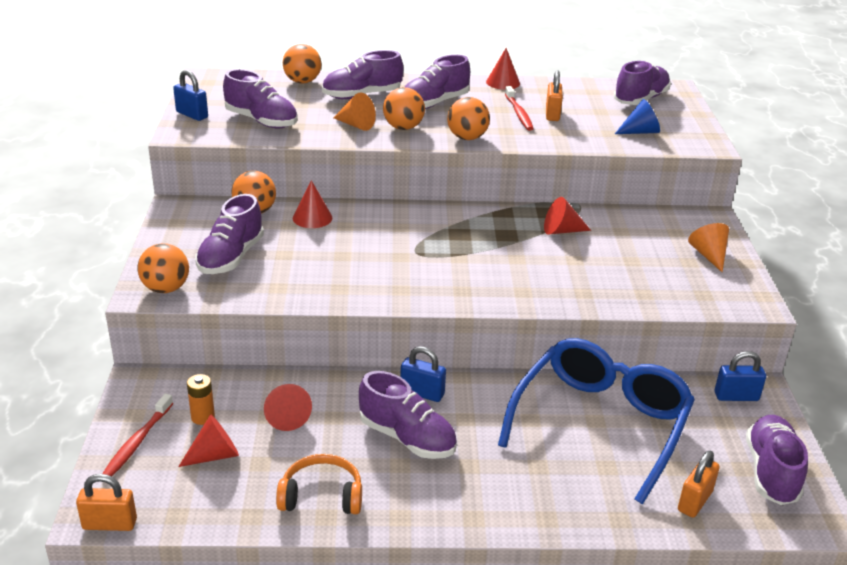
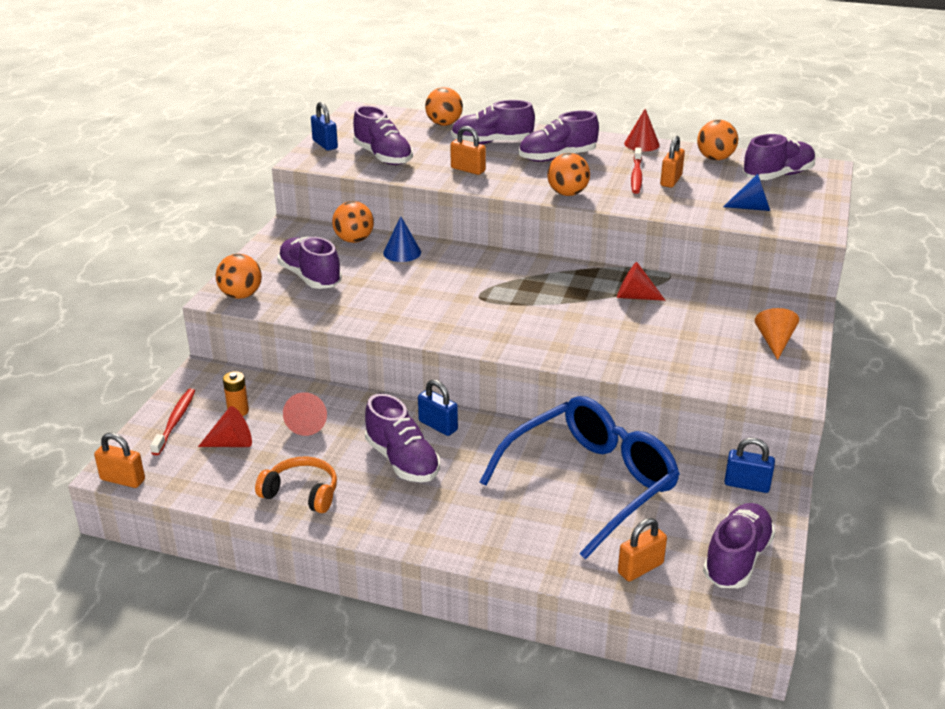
camera: 20 degrees right, 0 degrees up
(137, 442) = (175, 421): red toothbrush -> red toothbrush turned 150 degrees clockwise
(231, 257) = (310, 277): purple shoe -> purple shoe turned 105 degrees clockwise
(312, 218) = (402, 252): red cone -> blue cone
(356, 125) = (468, 169): orange cone -> orange padlock
(403, 127) = (511, 177): orange ball -> orange ball (715, 158)

